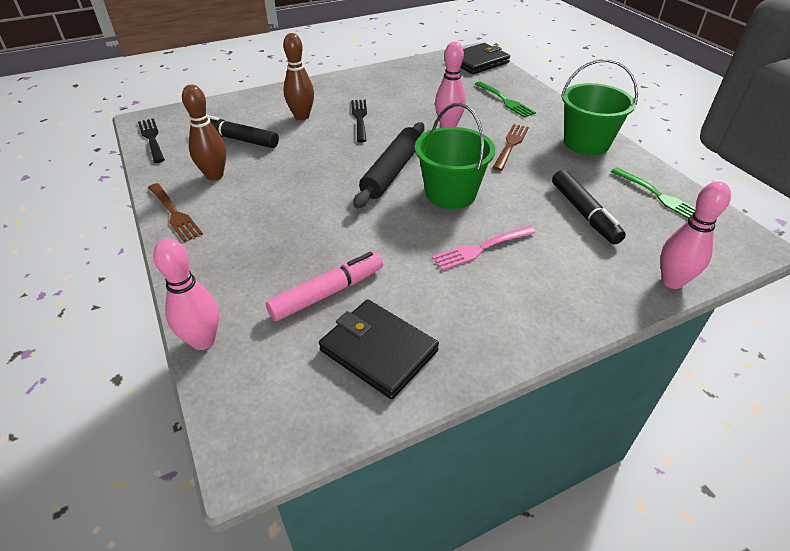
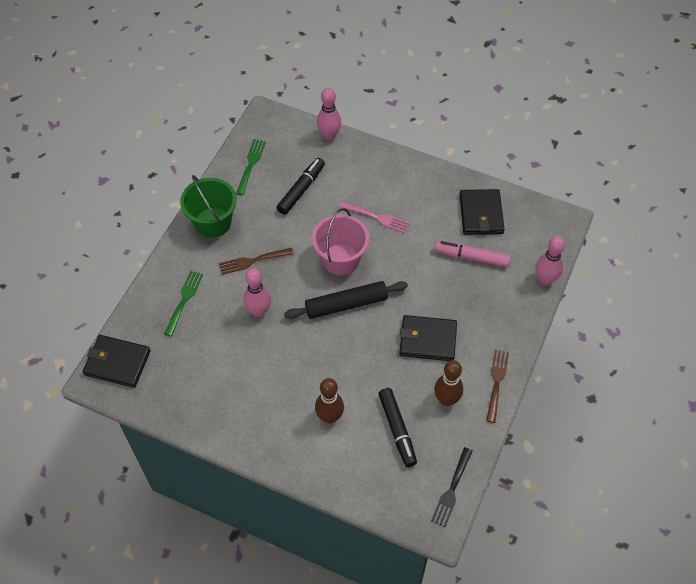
camera: 130 degrees left, 15 degrees up
(283, 198) = (427, 340): none -> black wallet
(360, 119) = (297, 375): black fork -> none
(450, 193) = (340, 259): green bucket -> pink bucket

